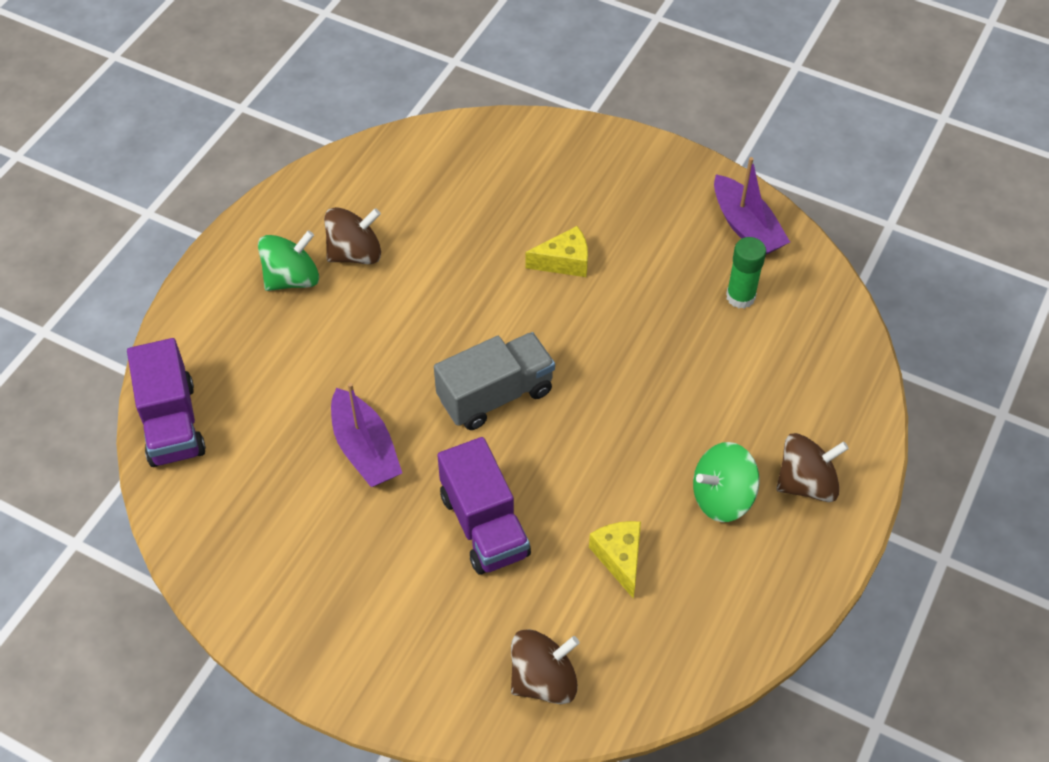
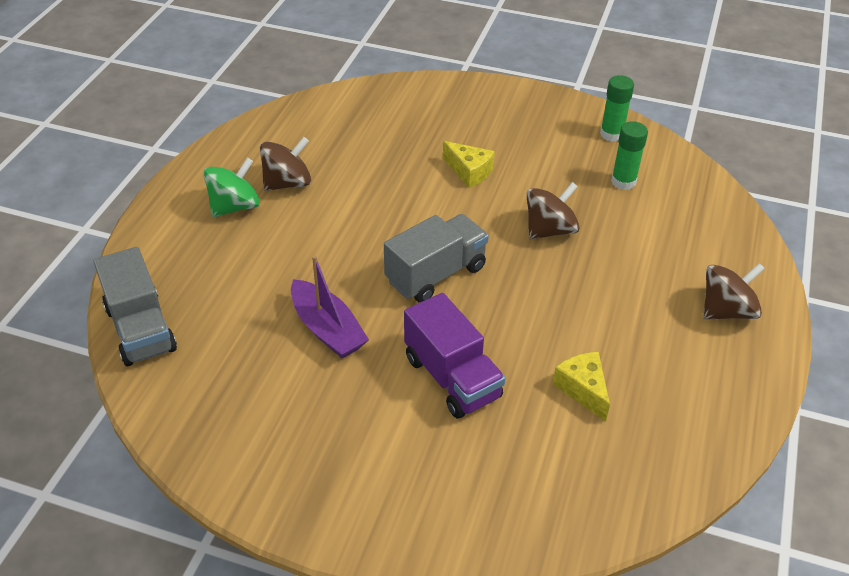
camera: 10 degrees left, 10 degrees down
(172, 423) = (141, 329): purple truck -> grey truck
(543, 679) = (543, 503): brown spinning top -> brown spinning top (549, 230)
(564, 262) = (469, 172): yellow cheese -> yellow cheese turned 60 degrees clockwise
(722, 497) = (658, 330): green spinning top -> none
(746, 227) = (611, 134): purple boat -> green glue stick

